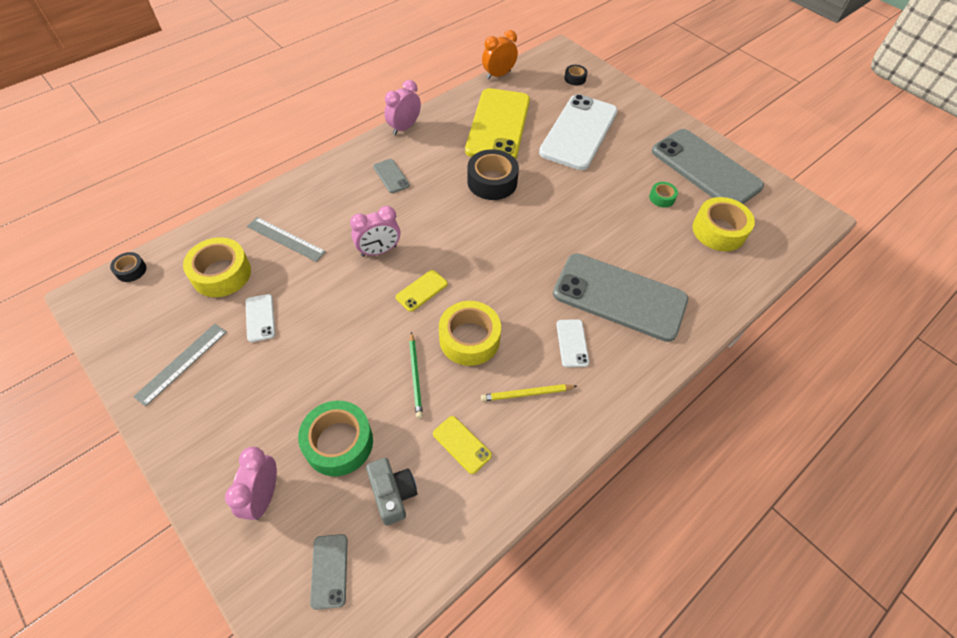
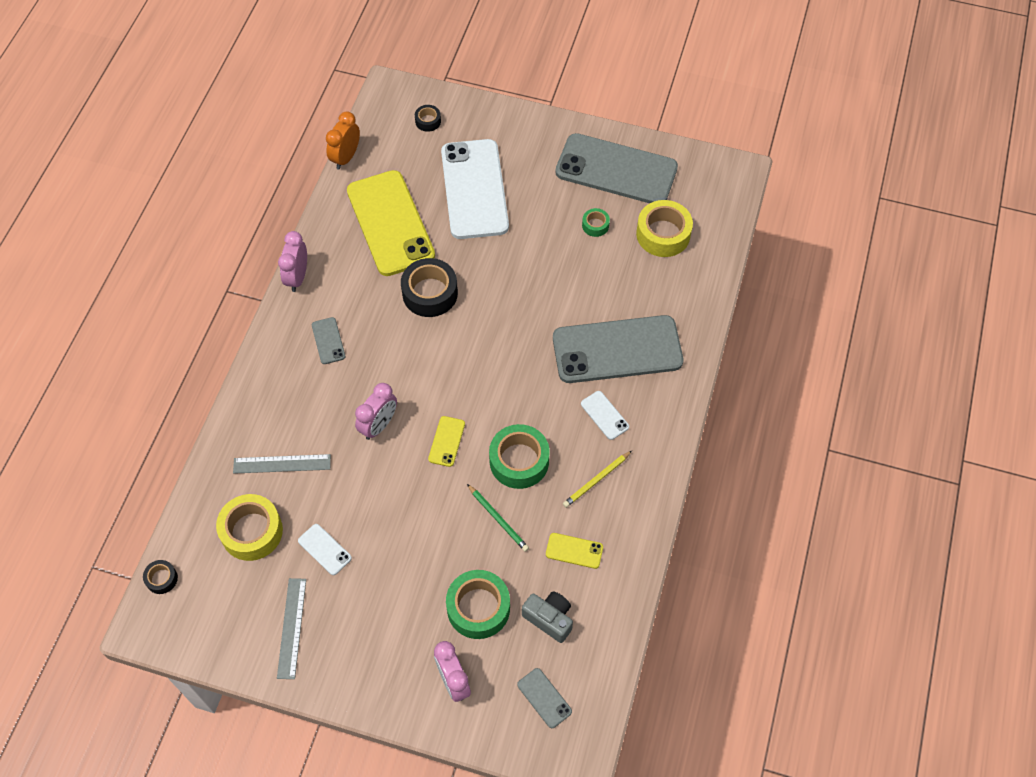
camera: 30 degrees left, 5 degrees up
(391, 176) = (328, 341): grey phone -> grey phone turned 45 degrees clockwise
(469, 339) = (519, 461): yellow tape -> green tape

